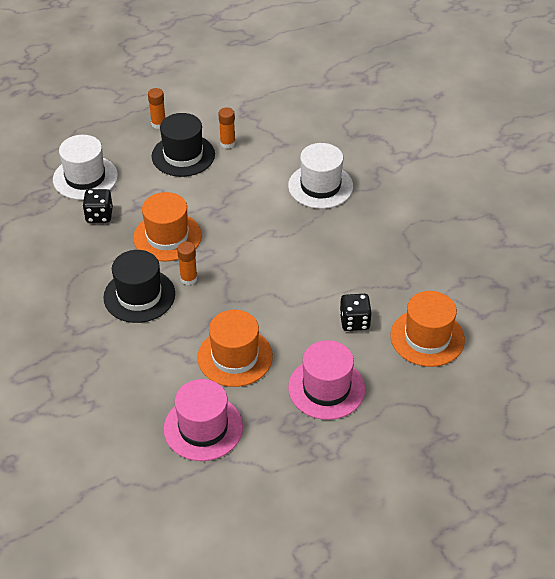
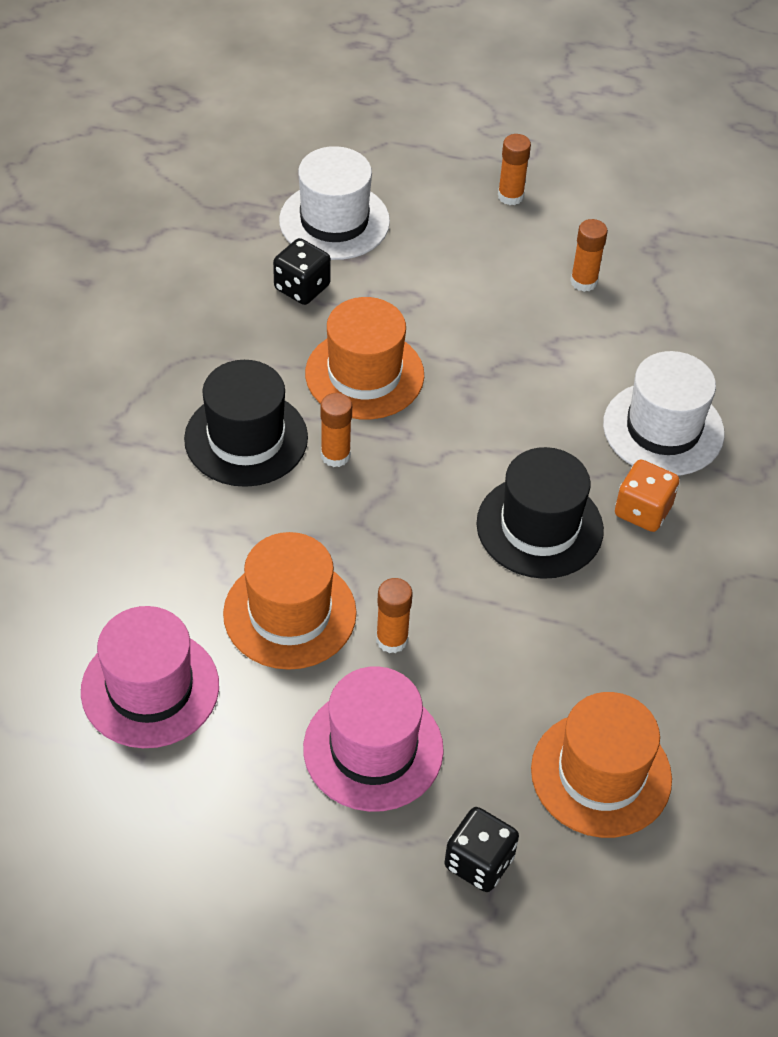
camera: 35 degrees right, 5 degrees up
(183, 155) = (501, 264): black hat -> black hat (539, 527)
(290, 339) = (392, 639): none -> orange glue stick
(344, 224) = (642, 511): none -> orange dice
(354, 321) = (513, 674): black dice -> black dice (479, 862)

